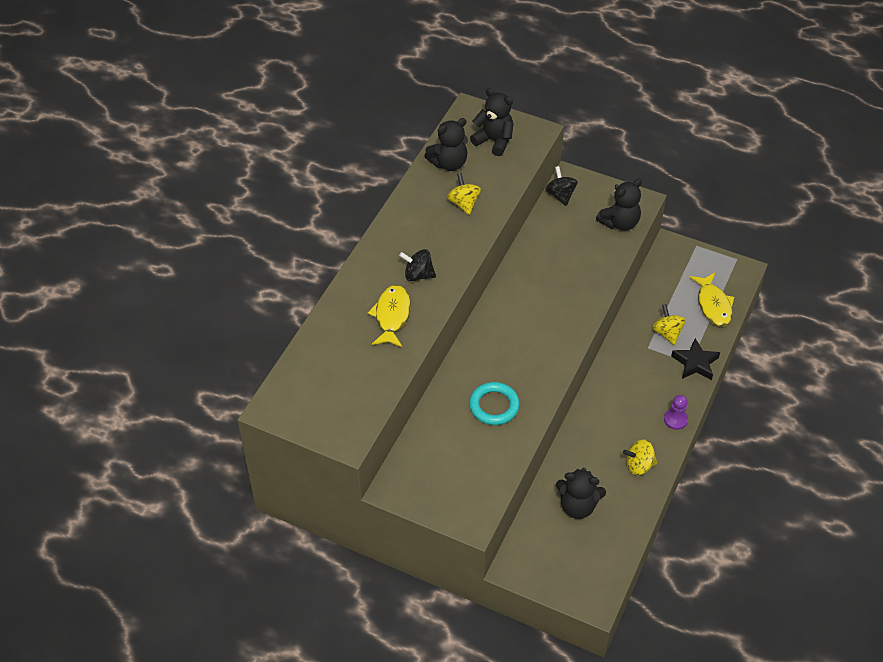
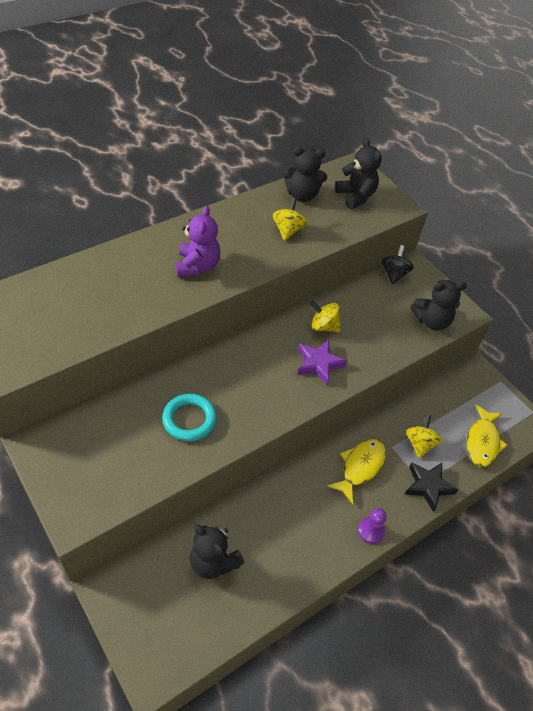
camera: 25 degrees right, 0 degrees up
(392, 316) = (144, 287): yellow fish -> yellow fish (360, 467)
(418, 275) = (197, 266): black spinning top -> purple teddy bear
(558, 308) = (318, 364): none -> purple star
(639, 465) = (302, 556): yellow spinning top -> yellow spinning top (323, 326)

